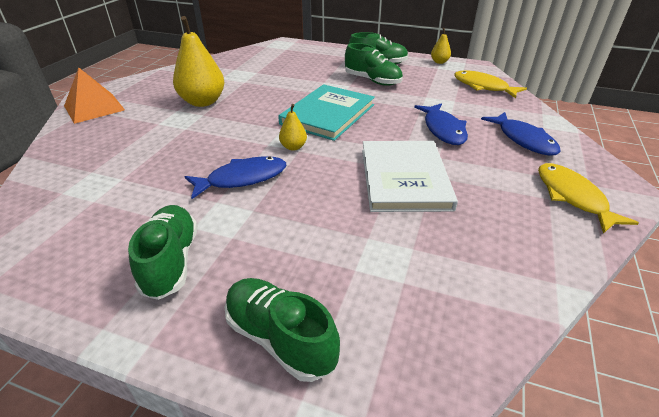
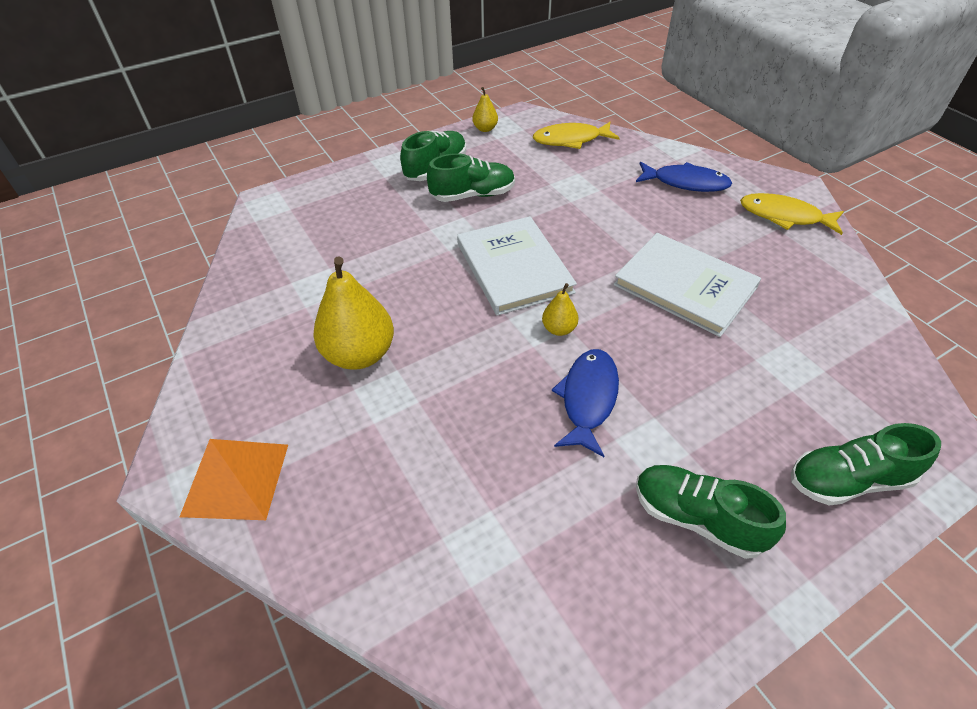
camera: 50 degrees left, 10 degrees up
(328, 114) = (514, 268): turquoise book -> white book
(443, 129) = (625, 213): blue fish -> none

